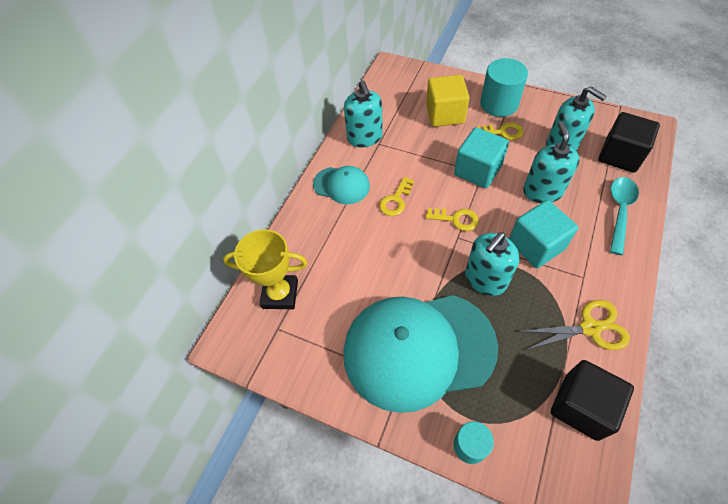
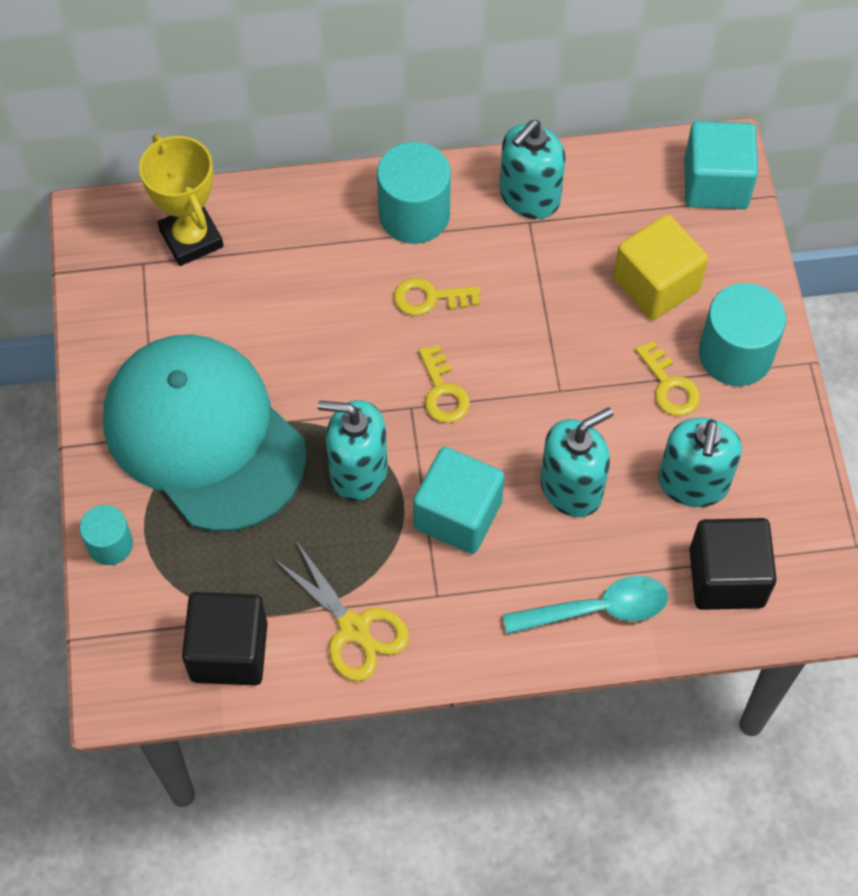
camera: 55 degrees right, 5 degrees up
(341, 185) = (414, 214): turquoise cap -> turquoise cylinder
(477, 170) = (558, 382): turquoise cube -> turquoise cube (715, 184)

